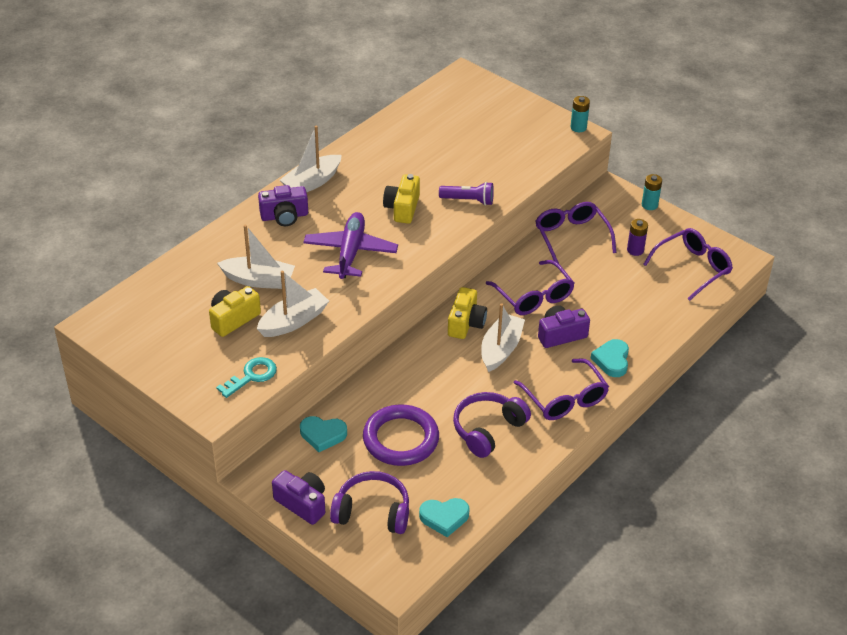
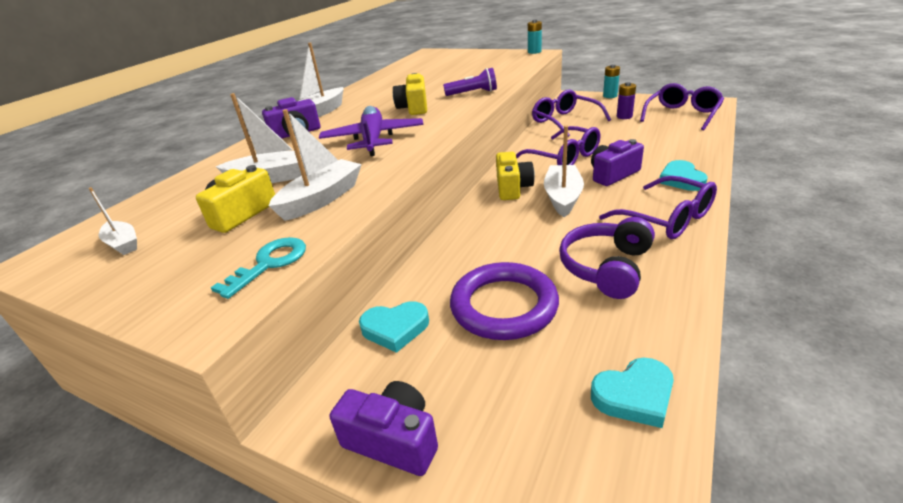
camera: 10 degrees left, 10 degrees down
(151, 325) = (123, 244): none -> white boat
(372, 512) = (516, 420): purple headphones -> none

